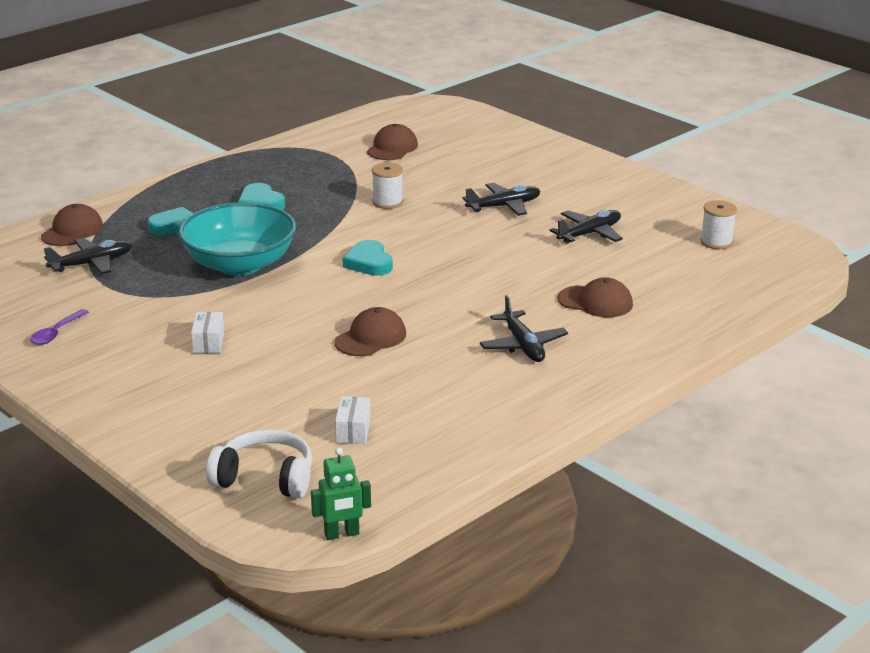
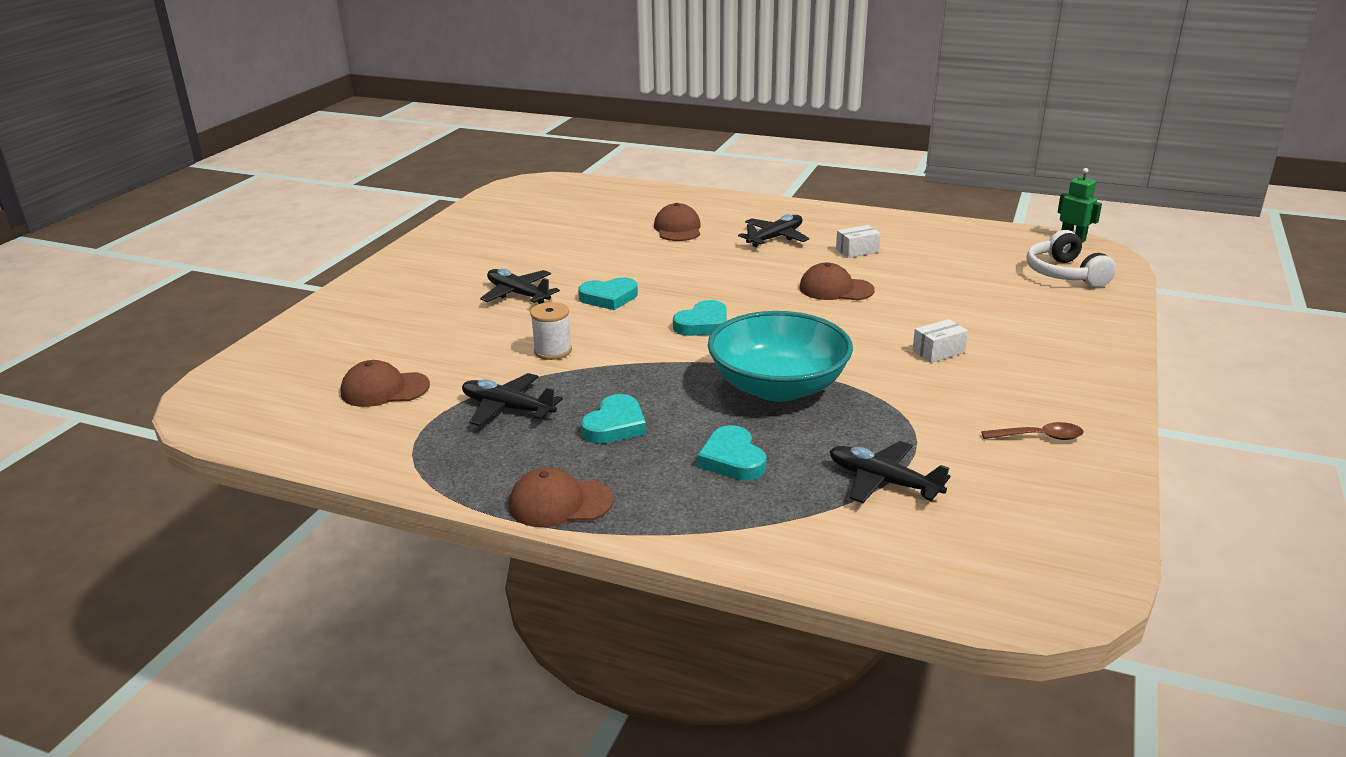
camera: 115 degrees left, 0 degrees up
(56, 333) = (1039, 437): purple spoon -> brown spoon
(72, 231) = (821, 538): brown cap -> brown cap (560, 503)
(353, 431) = (967, 262): white box -> white box (857, 251)
(460, 238) = (609, 297): none -> turquoise heart
(589, 234) = (552, 251): black plane -> black plane (507, 408)
(716, 242) = (529, 209): white spool -> none

